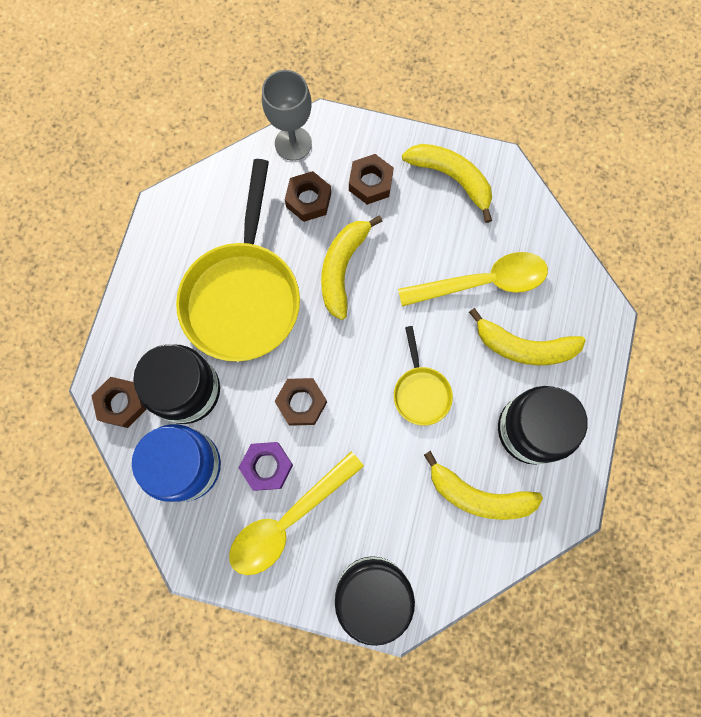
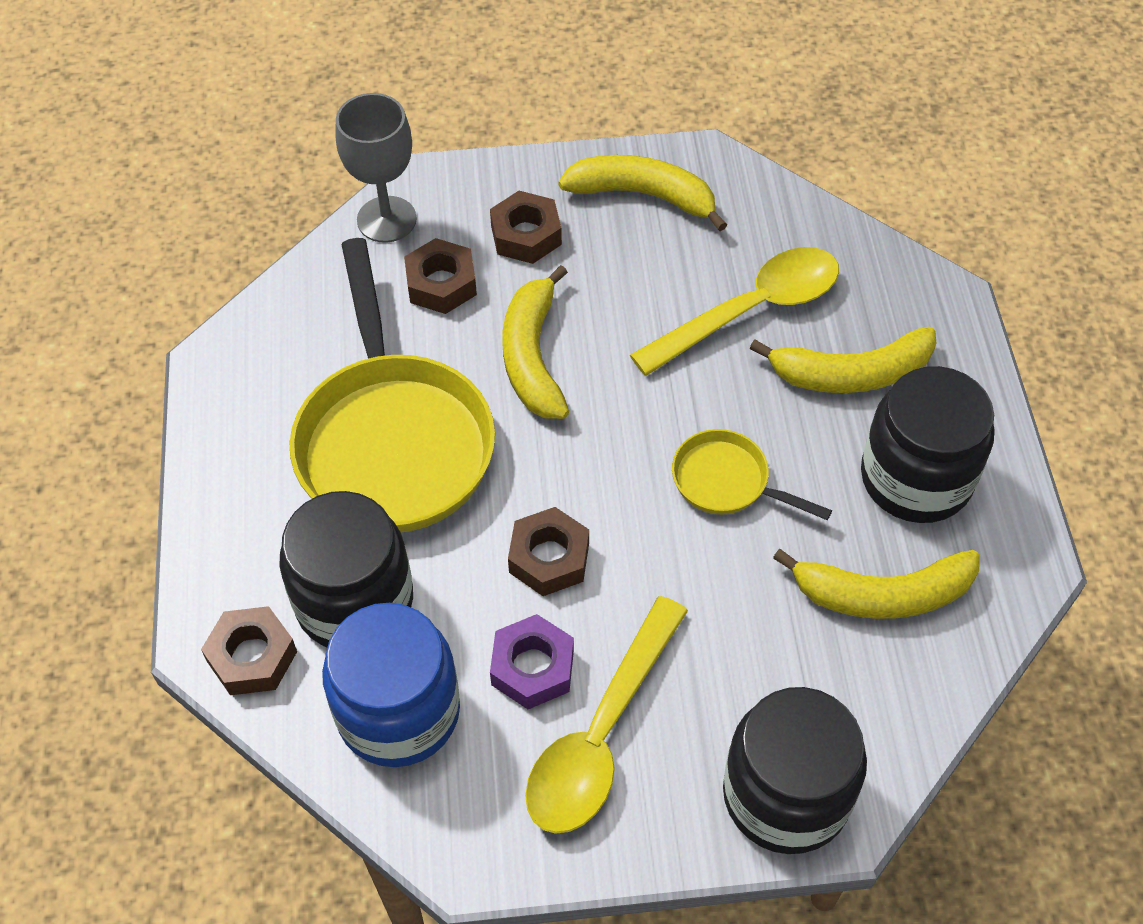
camera: 20 degrees left, 20 degrees down
(420, 392) = (727, 482): yellow pan -> yellow pan turned 150 degrees clockwise

